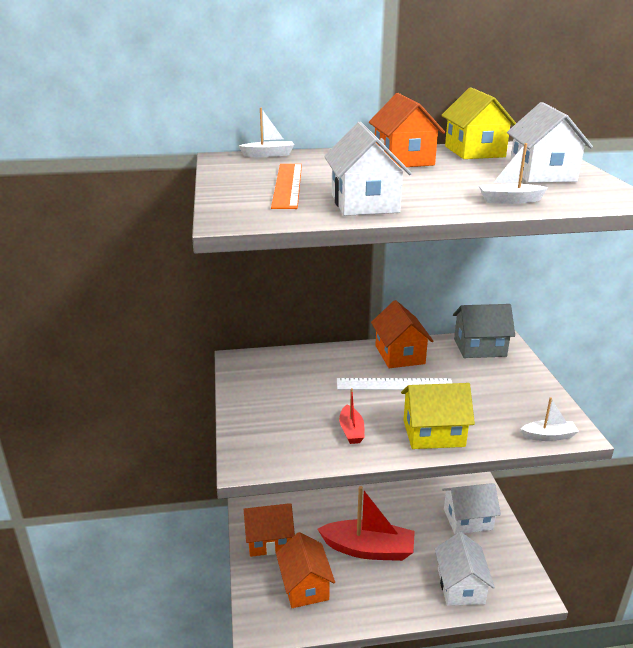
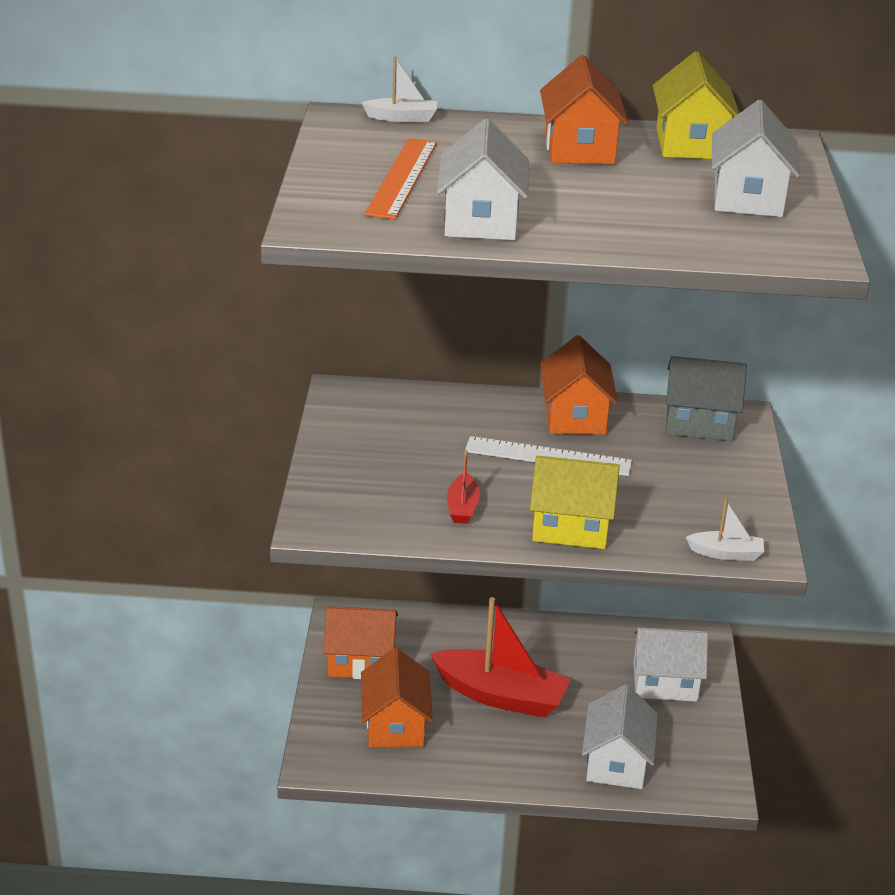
camera: 10 degrees right, 5 degrees up
(509, 200) = (665, 238): white boat -> none

